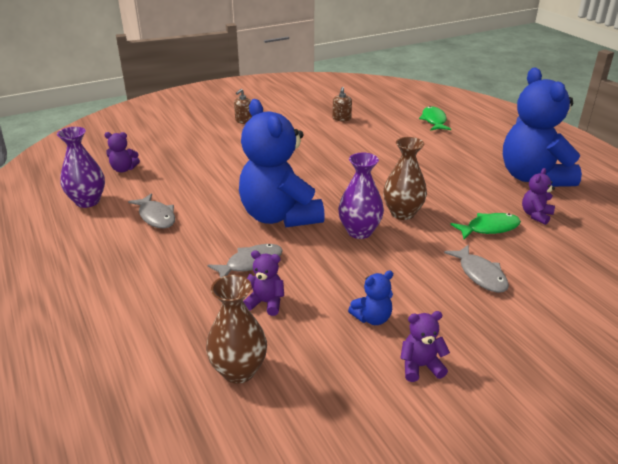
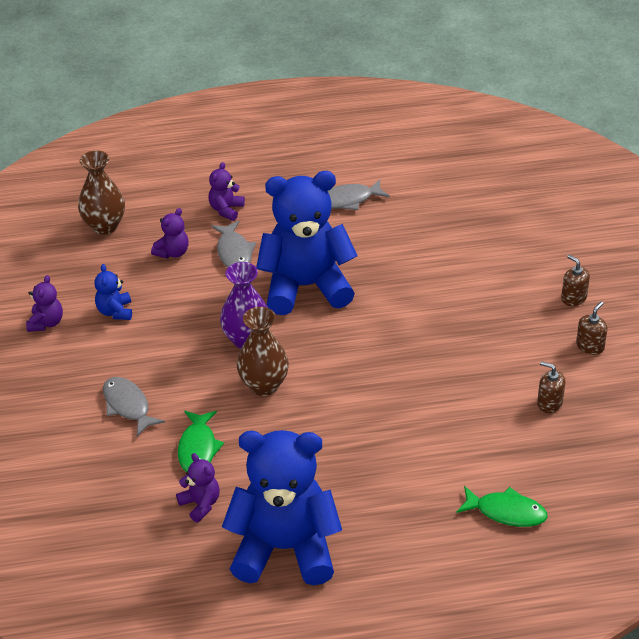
camera: 110 degrees right, 10 degrees up
(87, 201) = (401, 156): purple vase -> none
(123, 169) = (465, 182): purple teddy bear -> purple teddy bear (226, 209)
(285, 113) = (590, 346): none -> brown soap dispenser
(480, 274) = (128, 406): grey fish -> grey fish turned 60 degrees clockwise

